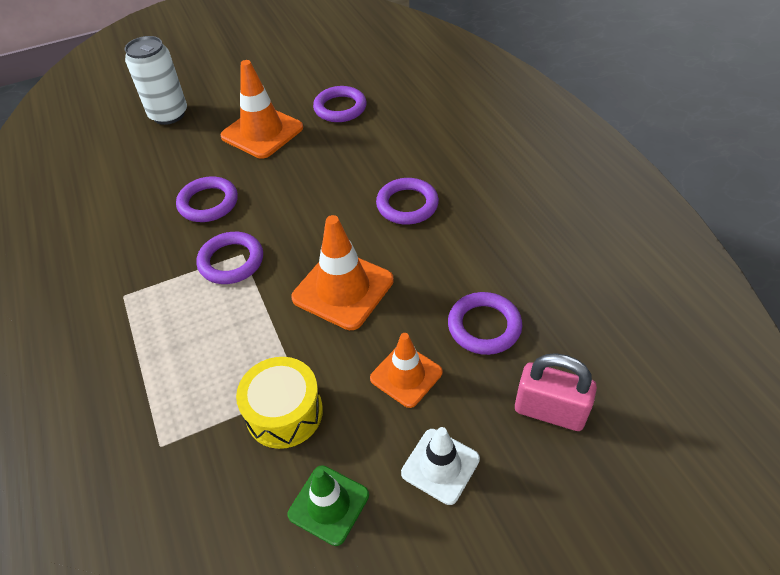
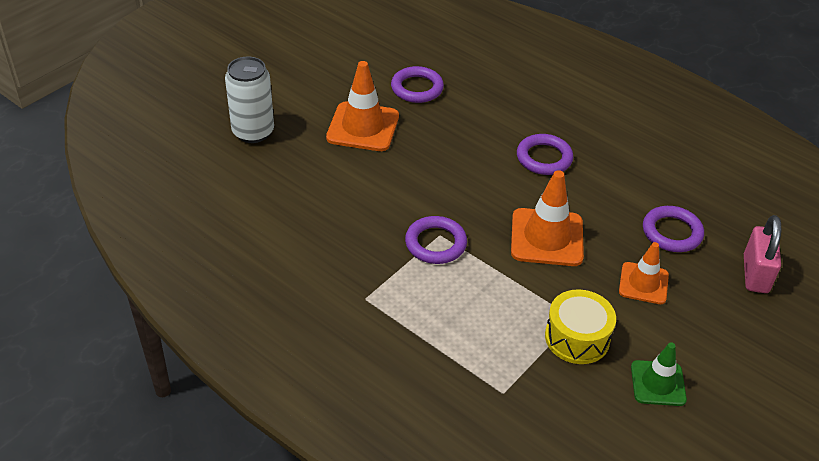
camera: 30 degrees left, 5 degrees down
(208, 203) = (370, 202): purple ring -> none
(440, 466) = (711, 333): white traffic cone -> none
(549, 411) = (755, 274): pink padlock -> pink padlock turned 75 degrees counterclockwise

